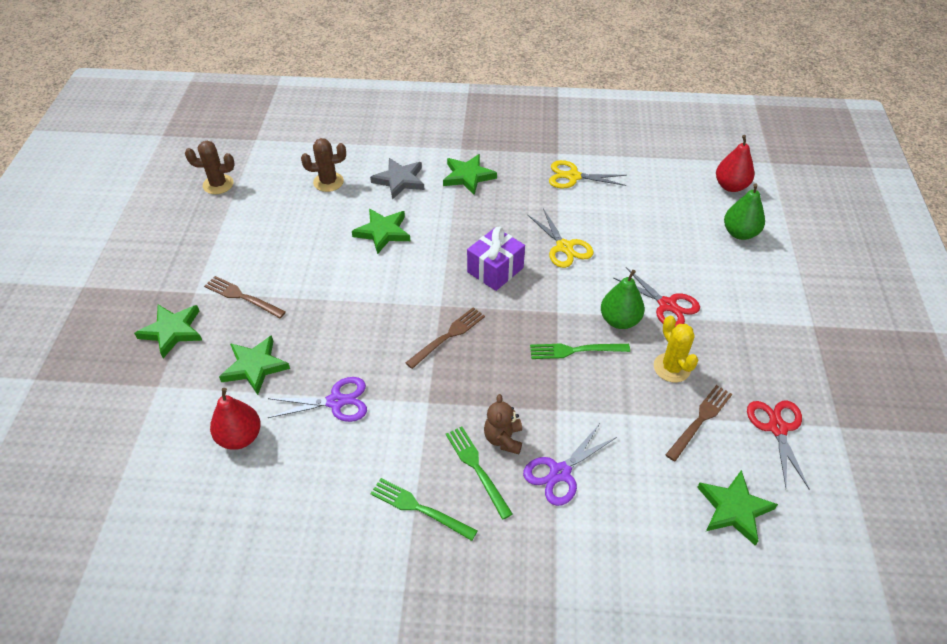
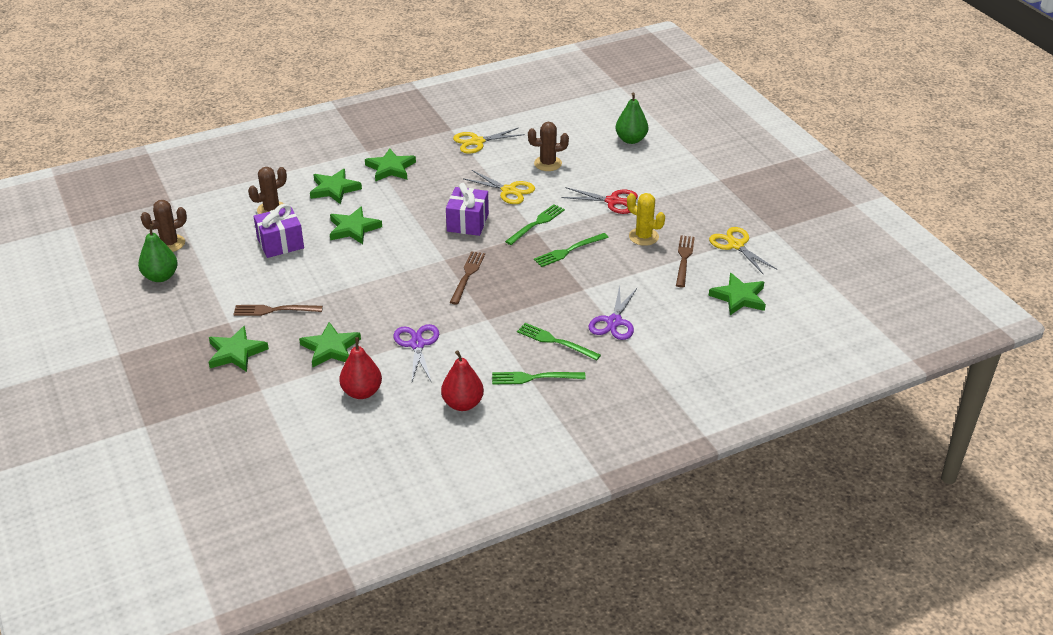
camera: 30 degrees left, 10 degrees down
(307, 222) = (280, 243): none -> purple gift
(336, 402) = (417, 344): purple scissors -> purple scissors turned 60 degrees counterclockwise
(399, 180) = (334, 189): grey star -> green star
(503, 439) = (560, 319): brown teddy bear -> none
(565, 300) = (537, 223): none -> green fork
(619, 320) = (586, 222): green pear -> green pear (161, 277)
(628, 229) = (548, 163): none -> brown cactus
(731, 186) = (602, 111): red pear -> red pear (462, 404)
(777, 428) = (736, 245): red scissors -> yellow scissors

